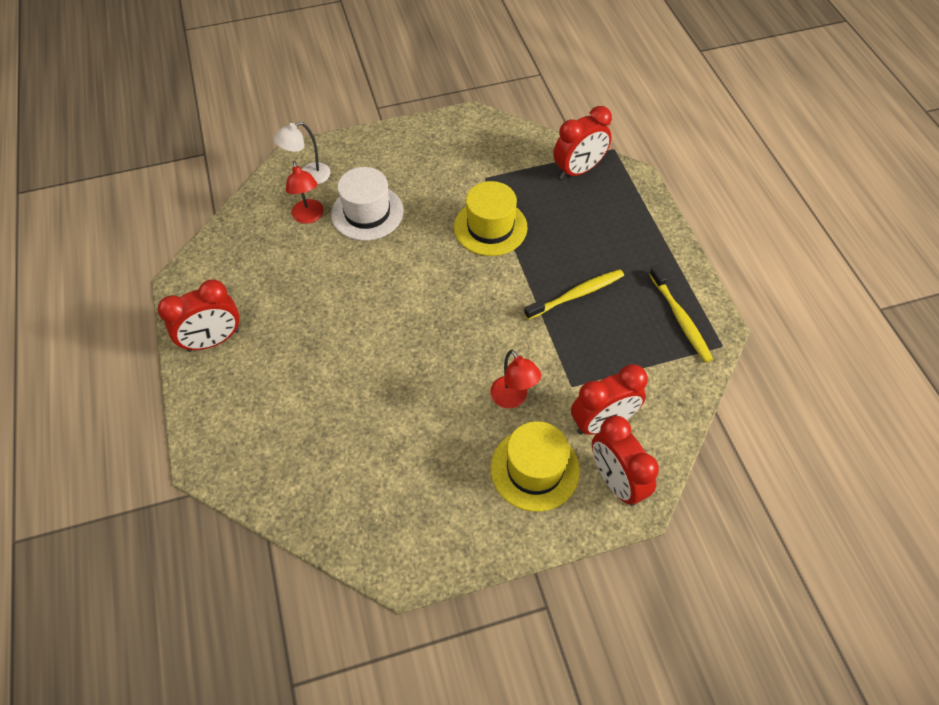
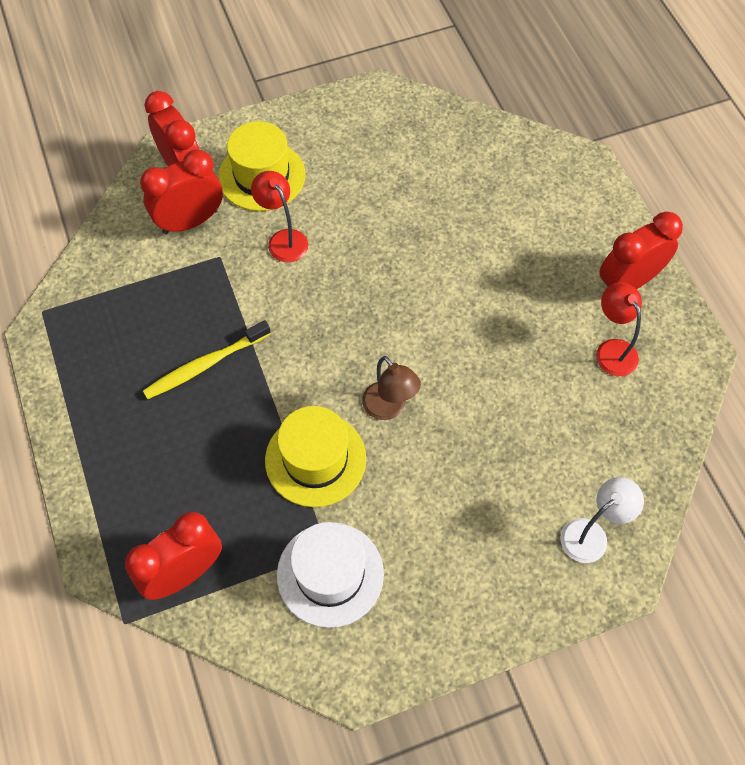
camera: 175 degrees right, 5 degrees up
(309, 217) = (569, 461): red lamp -> red lamp (612, 350)
(367, 212) = (490, 473): white hat -> white hat (330, 574)
(433, 256) = (389, 408): none -> brown lamp
(680, 318) = (83, 341): yellow toothbrush -> none

